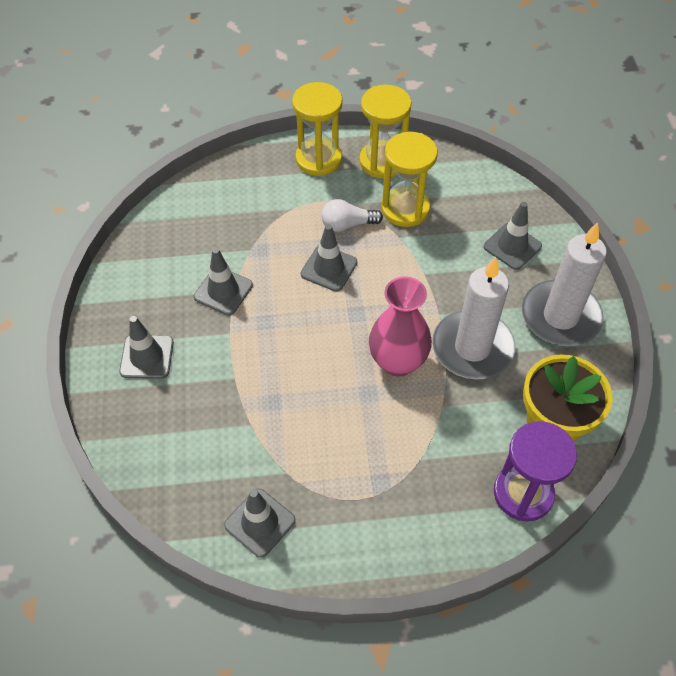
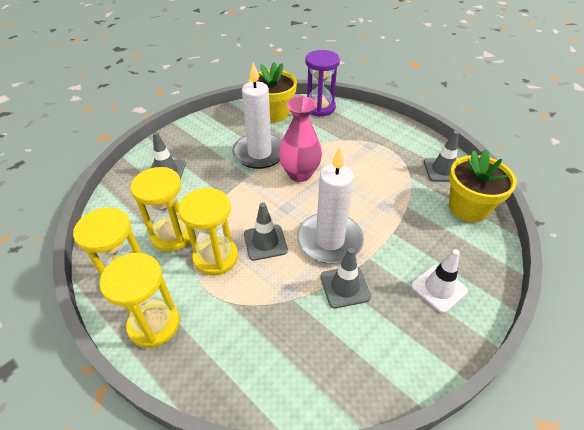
camera: 130 degrees left, 10 degrees down
(147, 357) = (438, 288): grey traffic cone -> white traffic cone
(186, 483) = (468, 208): none -> yellow flower pot
(347, 224) = (215, 257): white light bulb -> yellow hourglass
(560, 316) = (206, 134): white candle -> white candle (329, 240)

